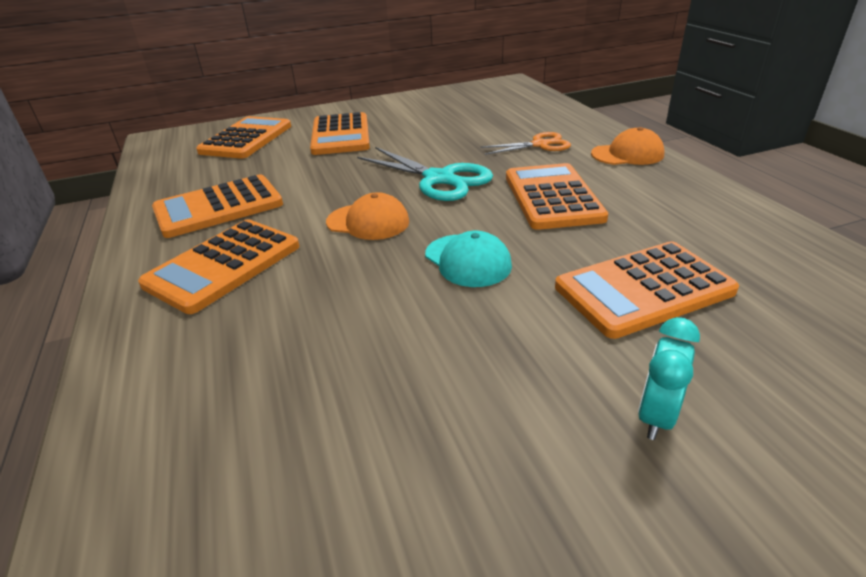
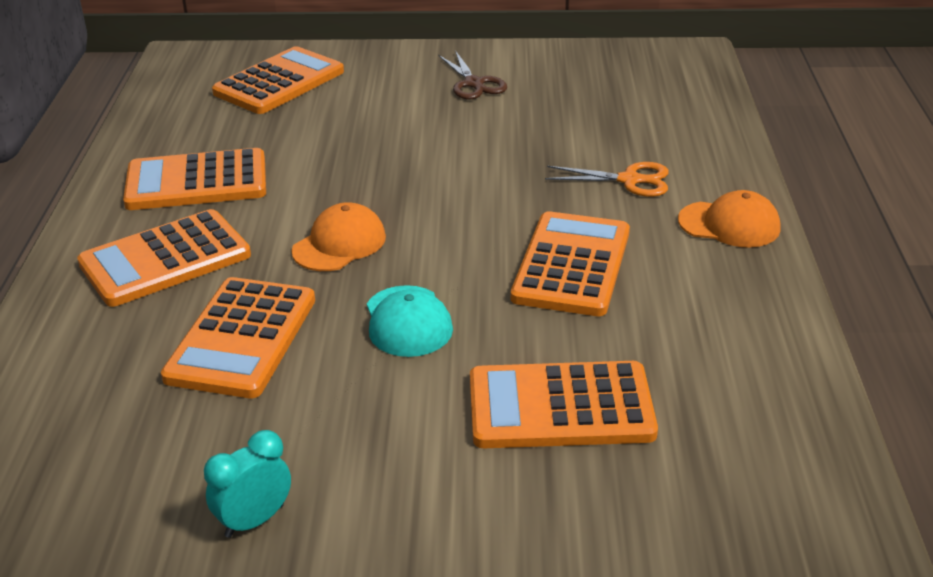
camera: 20 degrees right, 0 degrees up
(341, 135) = (393, 103): orange calculator -> orange calculator (242, 338)
(368, 222) = (339, 244): orange cap -> orange cap turned 90 degrees counterclockwise
(388, 117) = (473, 83): none -> brown scissors
(439, 179) = (461, 203): turquoise scissors -> none
(655, 416) = (447, 526): turquoise clock -> turquoise clock (254, 520)

